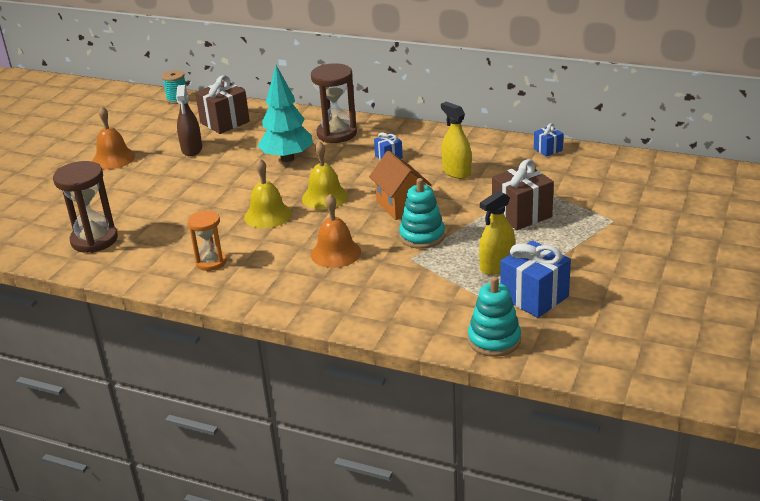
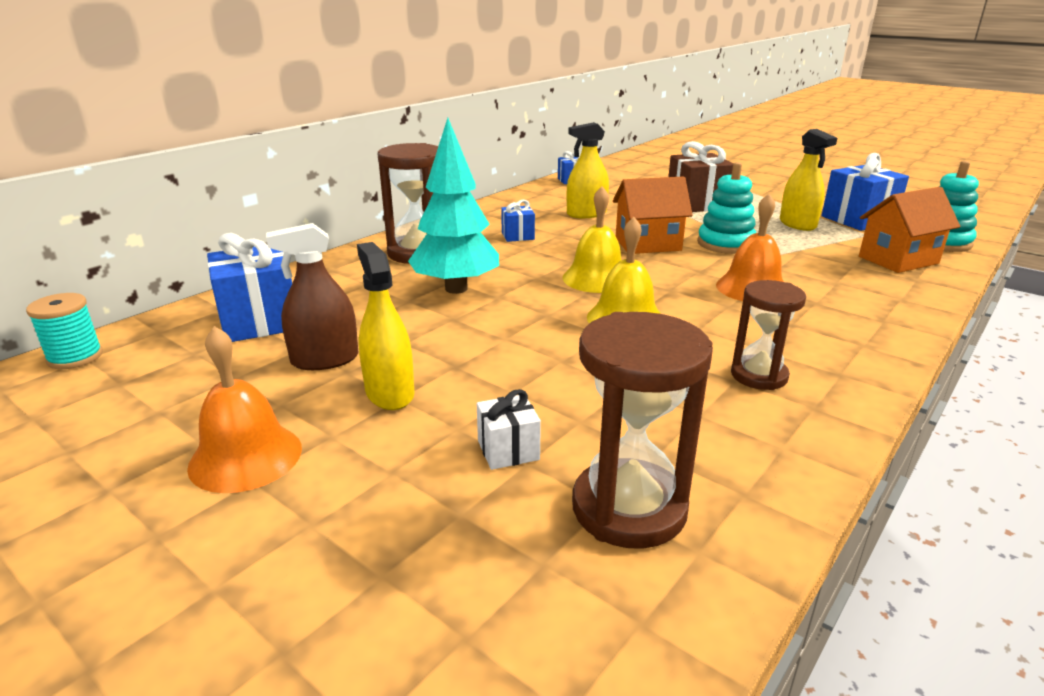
camera: 75 degrees left, 5 degrees down
(128, 208) = (508, 450): none -> white gift
(166, 172) = (389, 393): none -> yellow spray bottle
(192, 149) = (325, 360): brown spray bottle -> brown spray bottle turned 150 degrees clockwise
(211, 262) = (759, 376): orange hourglass -> brown hourglass
(225, 122) = (259, 321): brown gift -> blue gift
(430, 315) = (898, 260): none -> orange house

